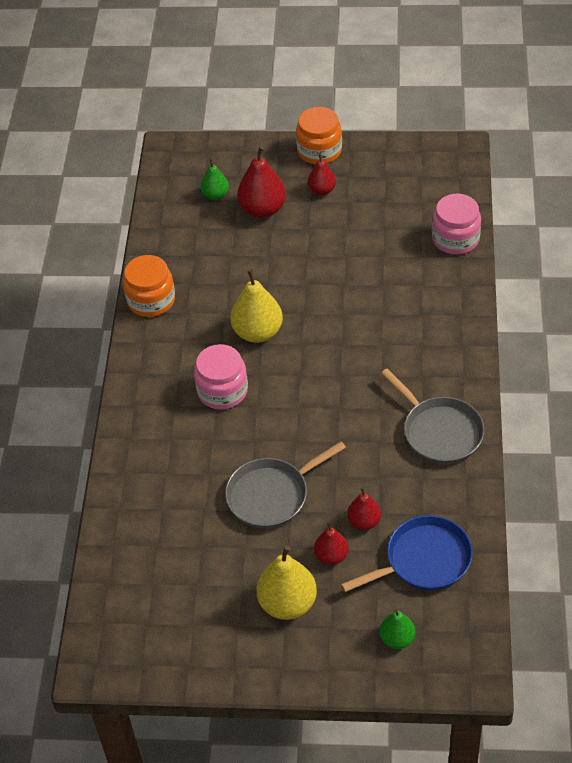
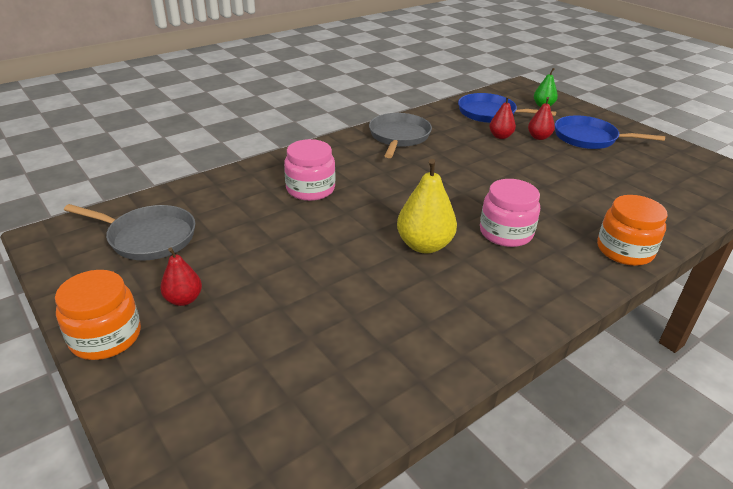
camera: 135 degrees left, 15 degrees down
(151, 300) = (484, 339): orange jar -> orange jar (624, 250)
(215, 195) = (266, 389): green pear -> none
(262, 209) = (256, 330): red pear -> none
(272, 495) = (542, 171): grey pan -> grey pan (148, 237)
(287, 603) = (589, 138): yellow pear -> blue pan
(455, 239) = (194, 193): pink jar -> pink jar (310, 189)

